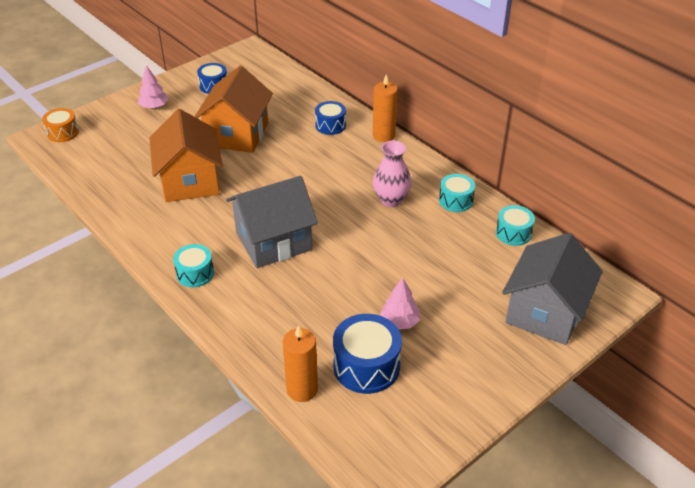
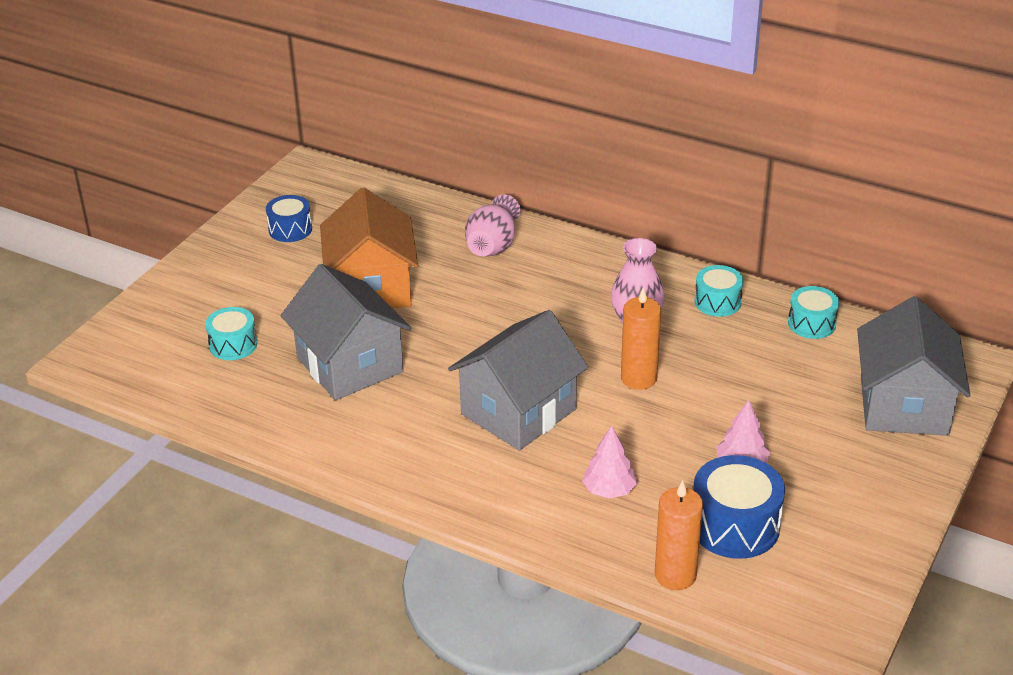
camera: 20 degrees left, 5 degrees down
(63, 133) = (111, 345): orange drum -> none
(154, 107) = (223, 278): pink tree -> pink tree (609, 490)
(190, 181) = (350, 365): orange house -> grey house
(195, 273) = (442, 479): turquoise drum -> turquoise drum (233, 345)
(330, 125) = (493, 245): blue drum -> pink vase
(383, 135) = (573, 242): orange candle -> orange candle (638, 378)

